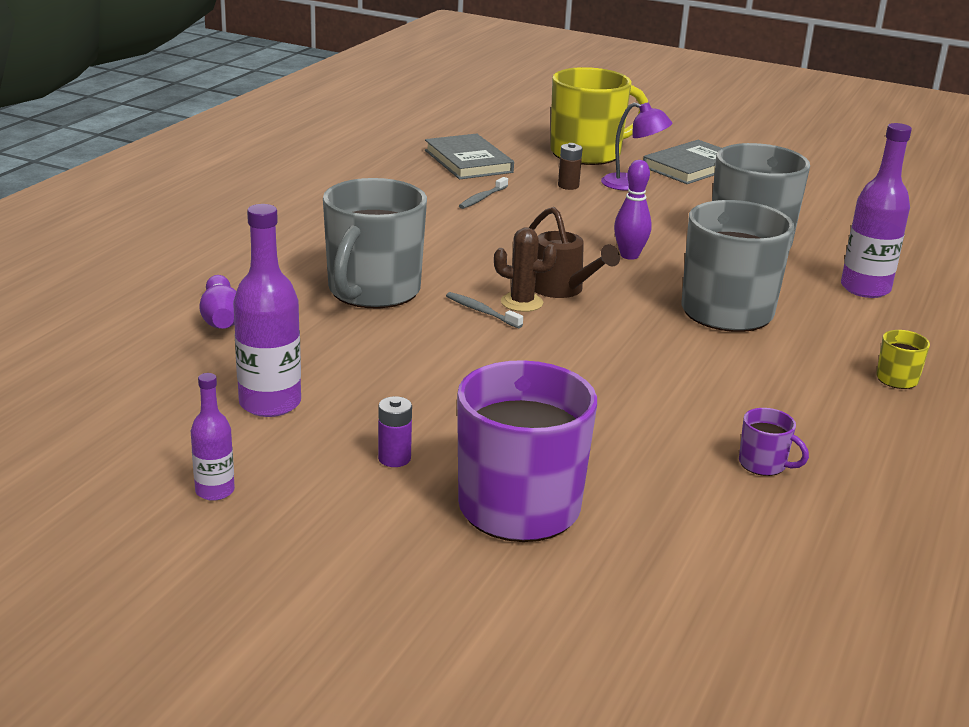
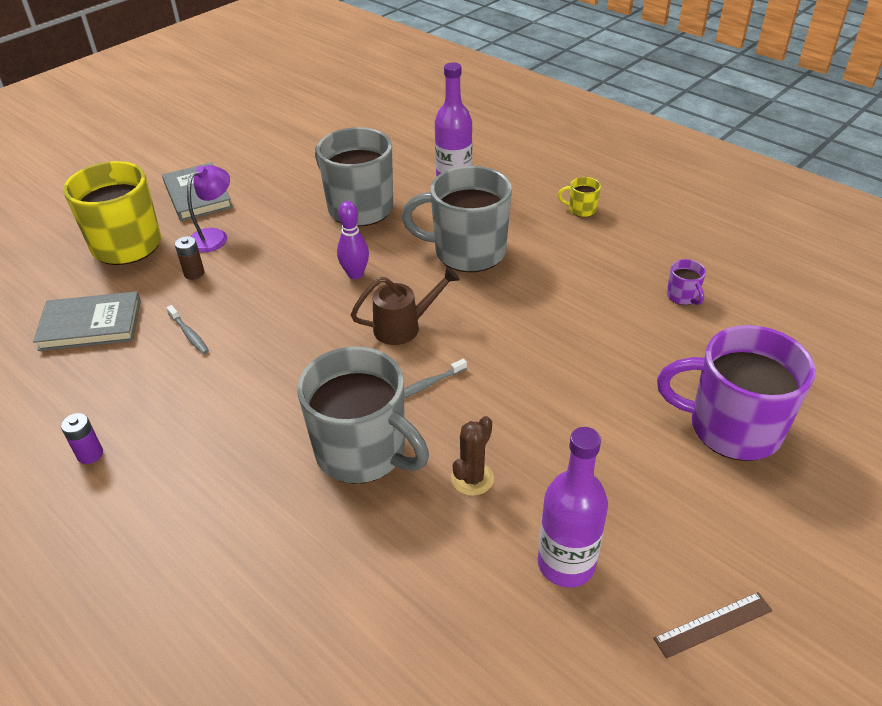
camera: 70 degrees left, 15 degrees up
(215, 491) = (713, 624): purple bottle -> brown ruler
(221, 318) = (381, 586): purple bowling pin -> none
(394, 458) = (666, 488): purple battery -> purple battery (90, 454)
(521, 302) = (419, 356): brown cactus -> brown cactus (472, 478)
(763, 464) = (682, 296): purple mug -> purple mug turned 105 degrees clockwise

